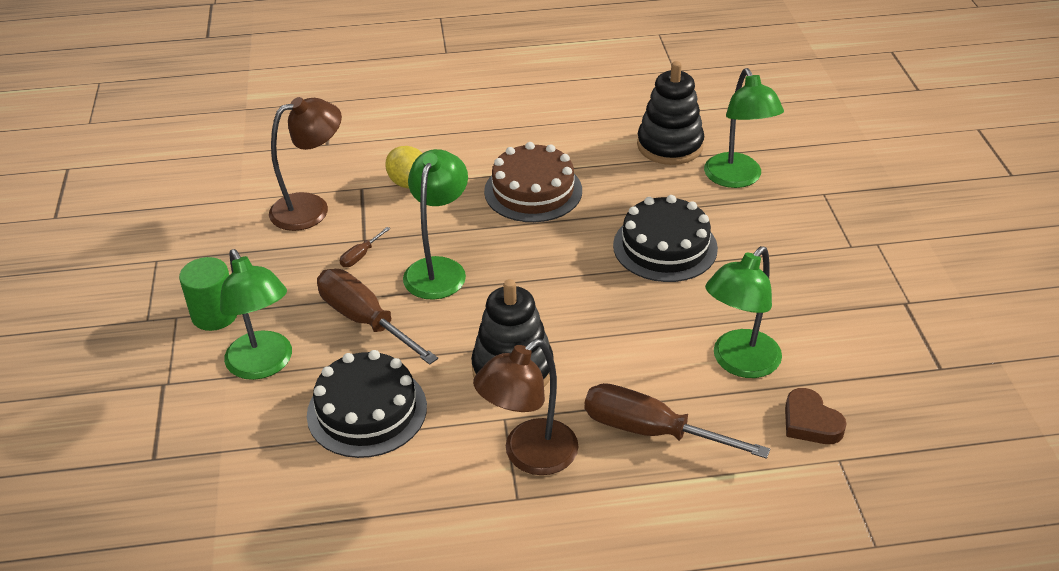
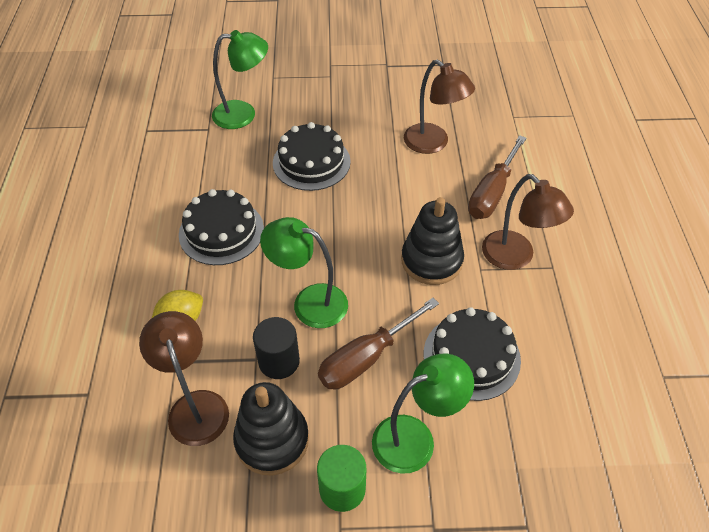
camera: 85 degrees left, 10 degrees up
(361, 255) = (279, 361): brown screwdriver -> black cylinder
(533, 191) = (221, 231): brown cake -> black cake
(670, 145) = (189, 143): black stacking toy -> black stacking toy (272, 440)
(738, 363) = (433, 144): green lamp -> brown lamp
(810, 422) = (484, 122): brown heart -> none

